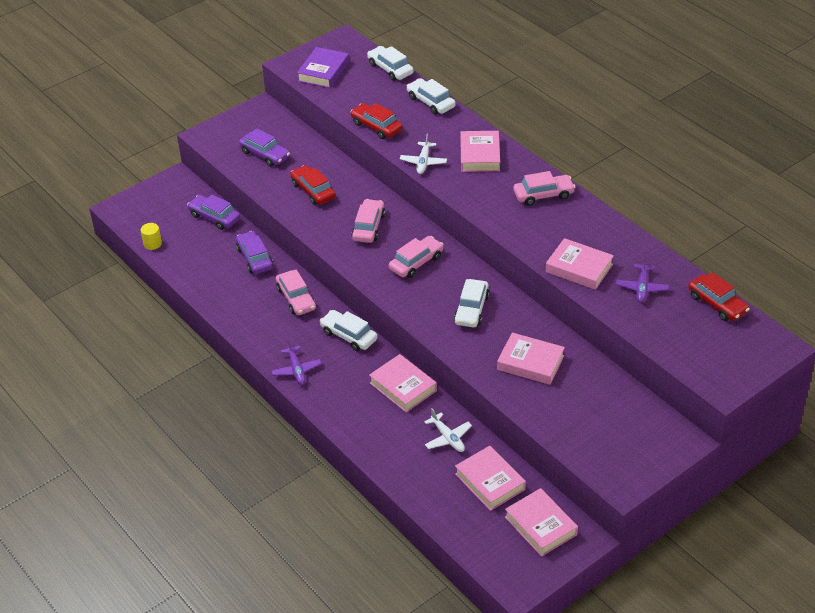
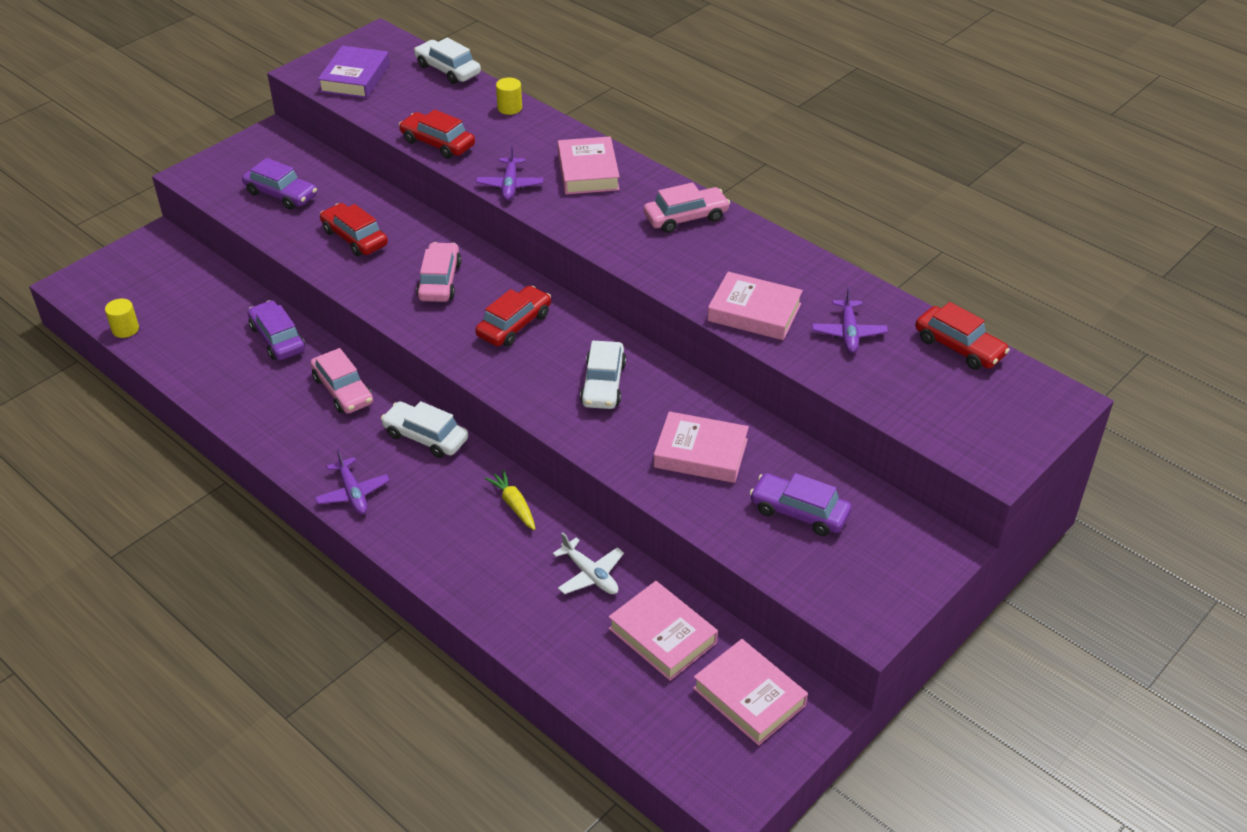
camera: 10 degrees left, 0 degrees up
(214, 217) = (215, 287): purple car -> purple car (799, 512)
(403, 387) = (514, 505): pink book -> yellow carrot
(416, 262) = (514, 325): pink car -> red car
(423, 162) = (510, 185): white plane -> purple plane
(431, 102) = (509, 108): white car -> yellow cylinder

